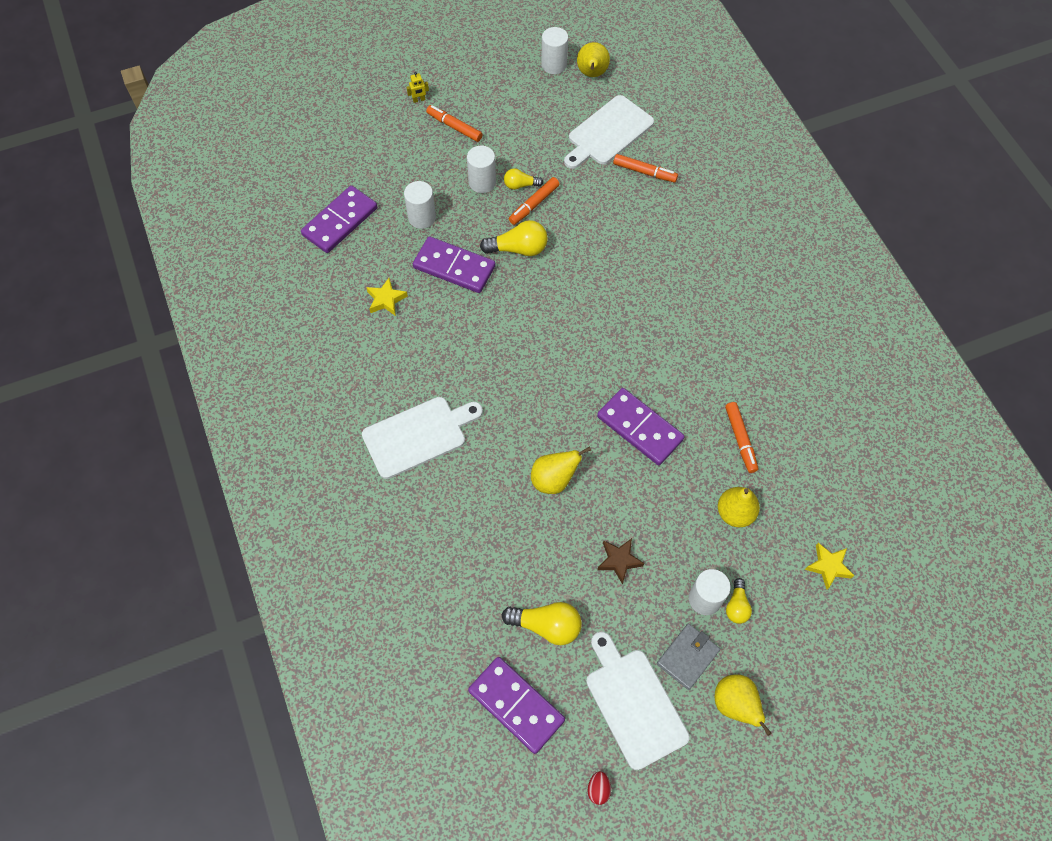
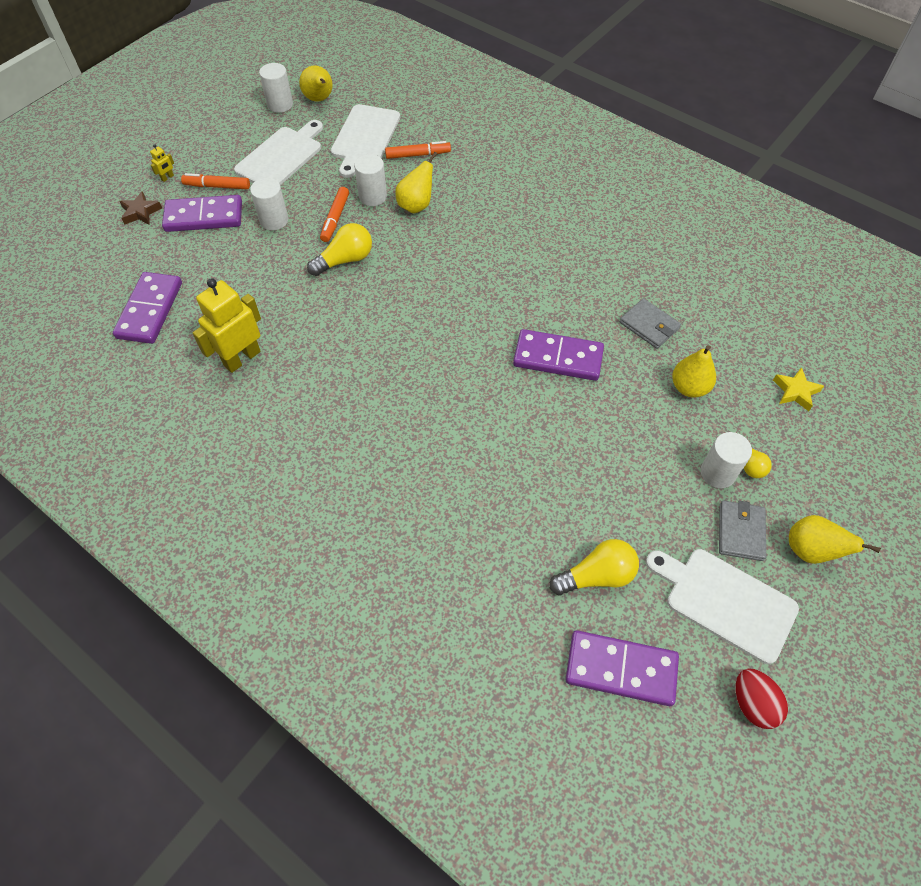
camera: 30 degrees left, 5 degrees down
(386, 299) = (242, 358): yellow star -> yellow robot
(418, 435) = (354, 465): white cutting board -> white cutting board (281, 156)
(422, 217) = (233, 272): white cylinder -> white cylinder (373, 196)
(454, 267) = (293, 301): purple domino -> purple domino (204, 216)
(520, 185) = (312, 208): yellow light bulb -> none
(554, 480) = (512, 440): yellow pear -> yellow pear (416, 205)
(598, 789) = (753, 703): red egg -> red egg, size x1.64
(619, 561) = (620, 480): brown star -> brown star (140, 212)
(740, 439) = (649, 325): orange marker -> grey wallet

